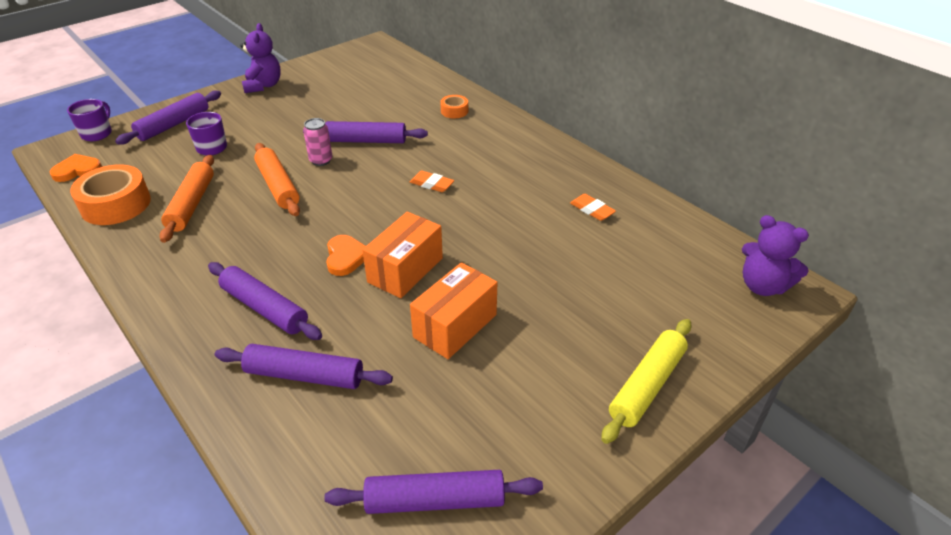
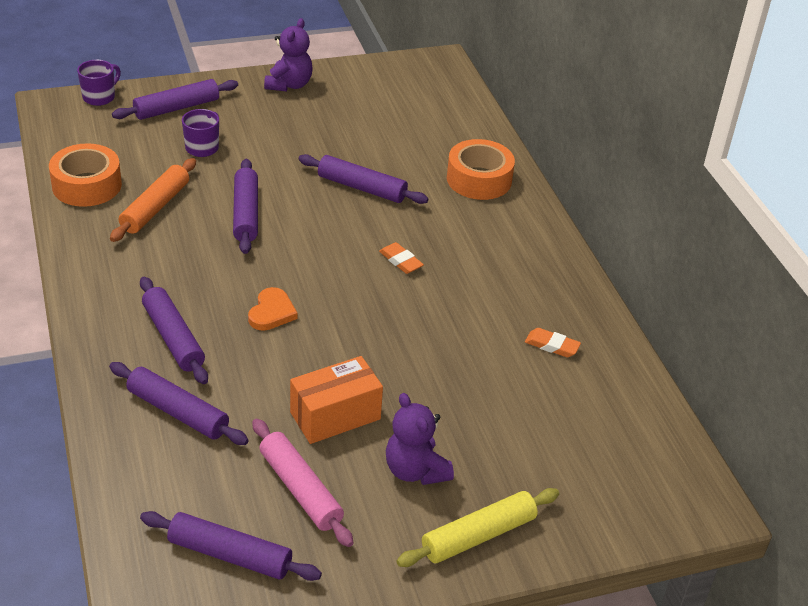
camera: 20 degrees right, 0 degrees up
(77, 170) = (66, 135): orange heart -> none
(278, 186) = (246, 213): orange rolling pin -> purple rolling pin
(321, 160) = (303, 197): pink can -> none
(405, 270) = (320, 345): orange box -> none
(454, 111) = (479, 179): orange tape -> orange tape, size x1.97
(465, 405) = (301, 489): none -> pink rolling pin
(592, 210) = (552, 346): orange eraser -> orange eraser turned 45 degrees counterclockwise
(762, 286) = (673, 488): purple teddy bear -> purple teddy bear (415, 470)

